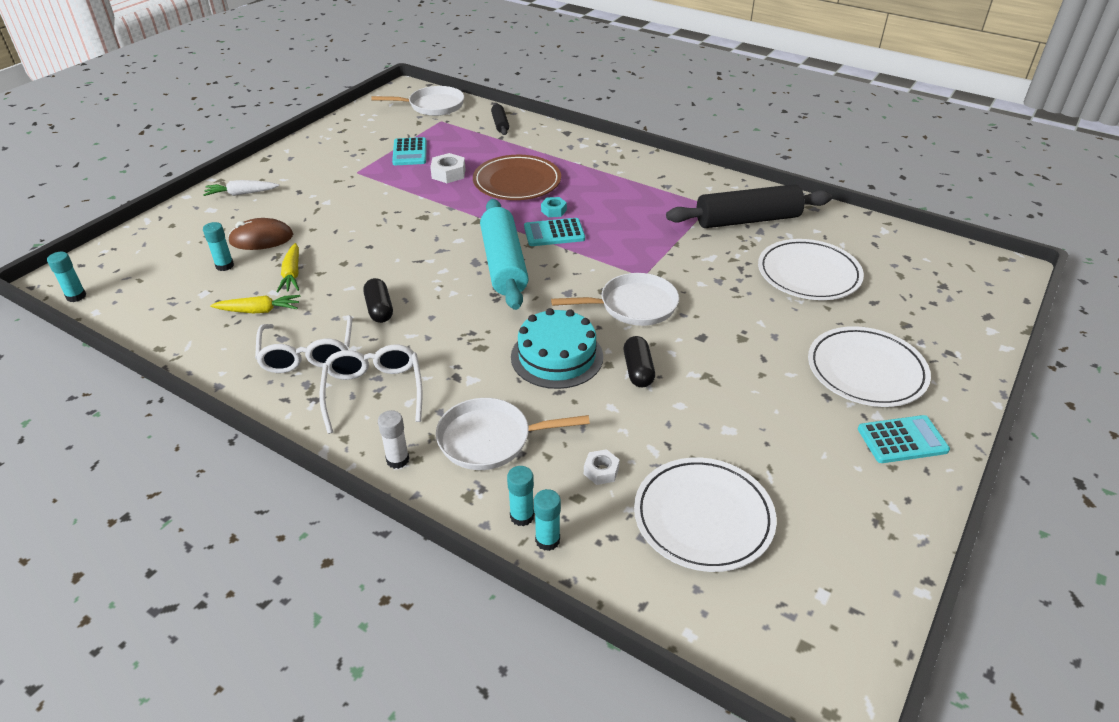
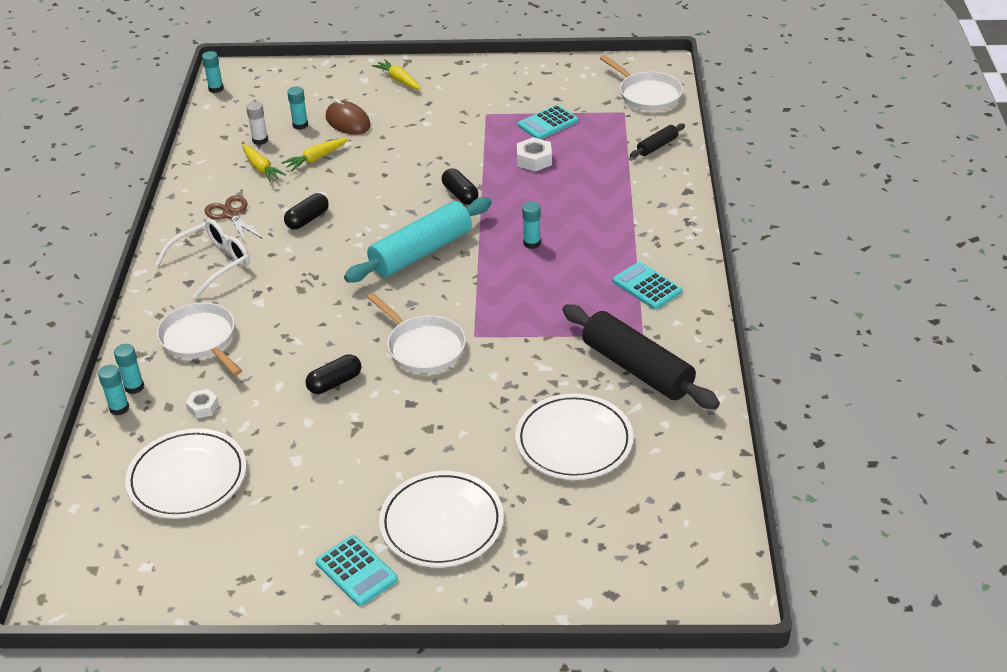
camera: 60 degrees right, 0 degrees up
(242, 194) = (399, 80): white carrot -> yellow carrot
(308, 354) = (231, 214): white glasses -> brown scissors
(397, 460) = (152, 307): white glue stick -> white glue stick (260, 140)
(449, 220) = (460, 194): none -> black capsule
(517, 182) = (560, 202): brown plate -> none
(553, 211) = (532, 243): turquoise nut -> turquoise glue stick
(554, 233) = (495, 259): turquoise calculator -> turquoise calculator (647, 286)
(557, 356) = (319, 332): turquoise cake -> none

